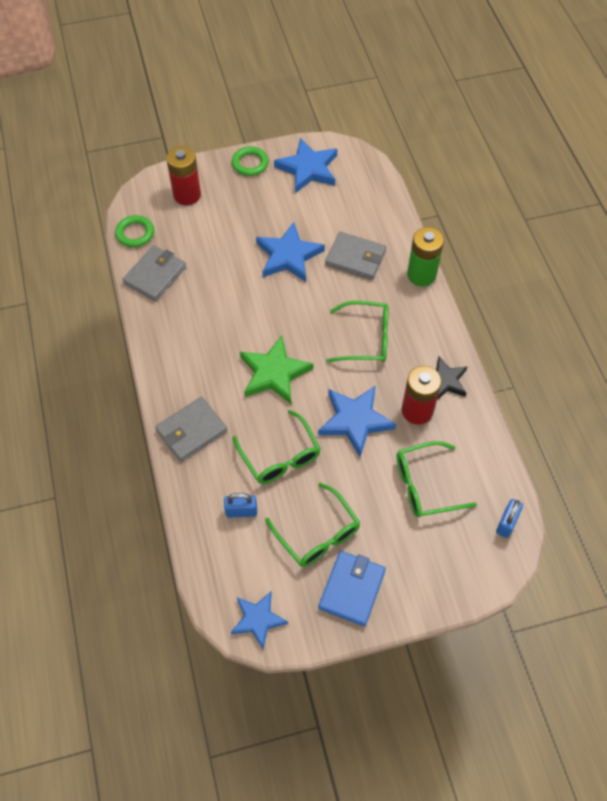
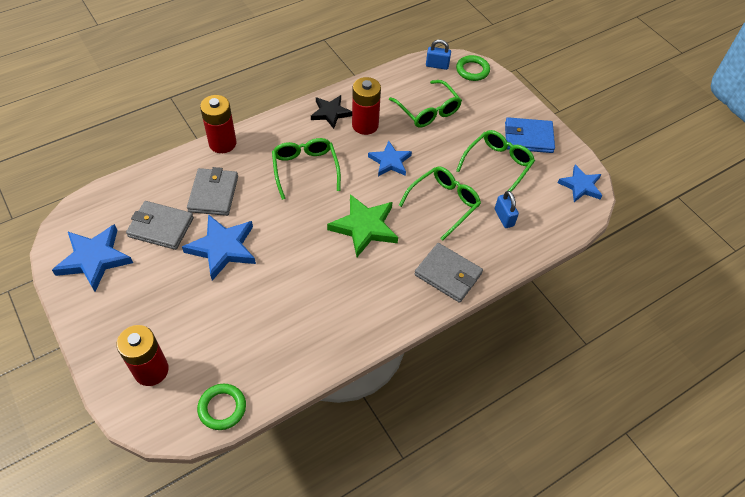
camera: 110 degrees left, 5 degrees down
(155, 275) = (278, 365): grey wallet -> grey wallet (161, 227)
(250, 163) = (91, 318): green ring -> green ring (472, 70)
(355, 421) = (390, 161): blue star -> blue star, size x0.66
(421, 275) = (222, 143): green battery -> red battery

